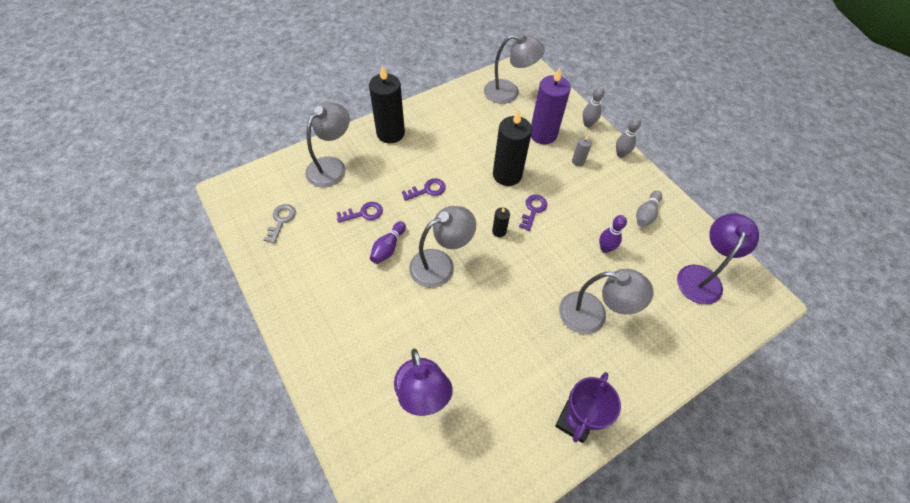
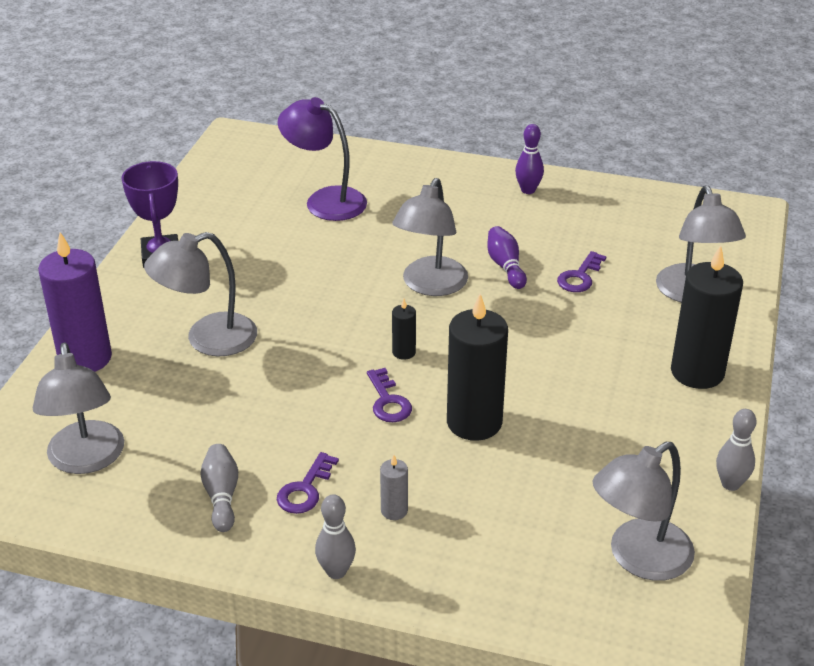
camera: 140 degrees right, 20 degrees down
(281, 220) = (647, 223): grey key -> none
(427, 190) = (547, 340): purple key -> purple key (305, 489)
(543, 134) = (494, 519): purple candle -> purple candle (85, 358)
(588, 124) = (442, 592): grey bowling pin -> grey bowling pin (730, 484)
(605, 248) = (248, 415): purple bowling pin -> purple bowling pin (528, 190)
(701, 276) = (86, 460): purple lamp -> grey lamp

